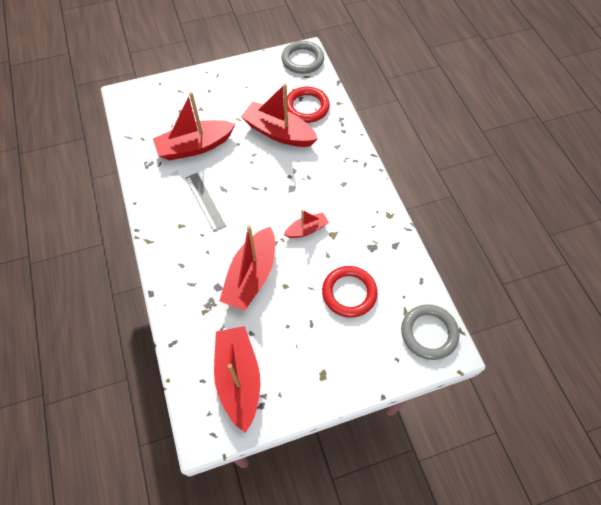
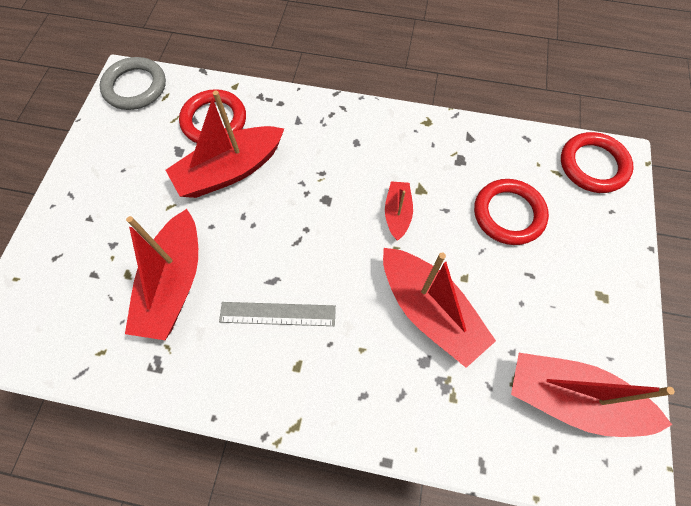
camera: 60 degrees left, 5 degrees up
(429, 333) = (593, 165): grey ring -> red ring

